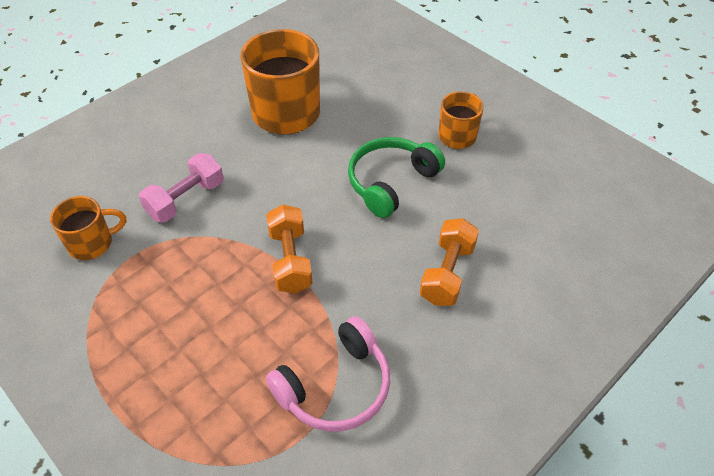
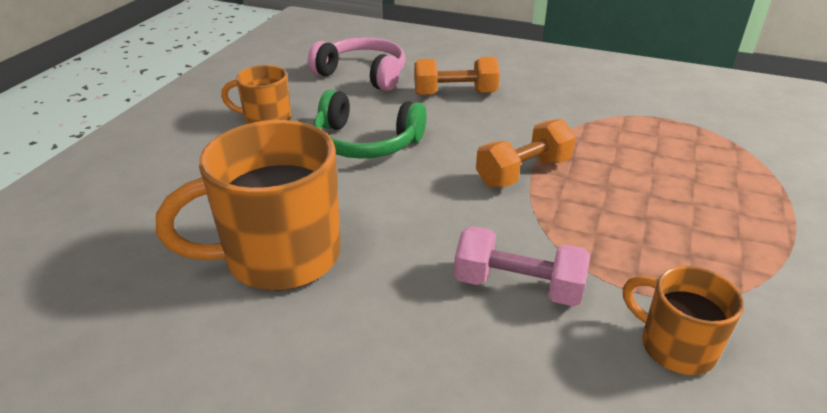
camera: 115 degrees left, 15 degrees down
(335, 386) = (613, 115): pink headphones -> pink headphones (363, 74)

